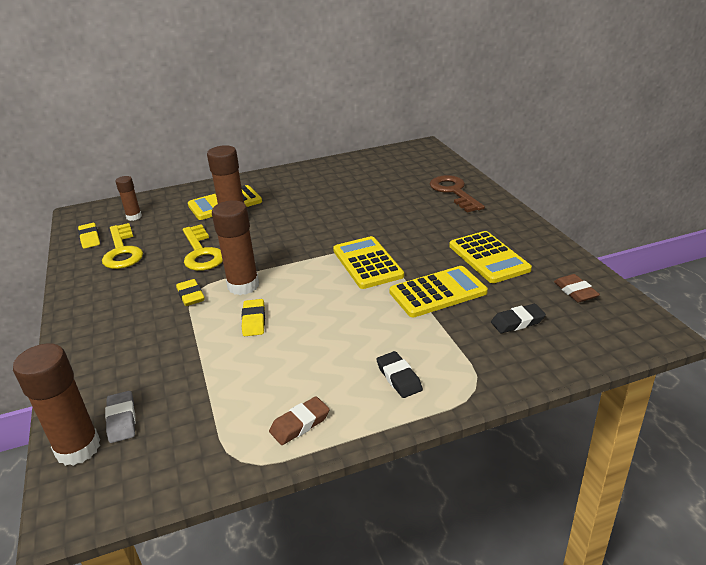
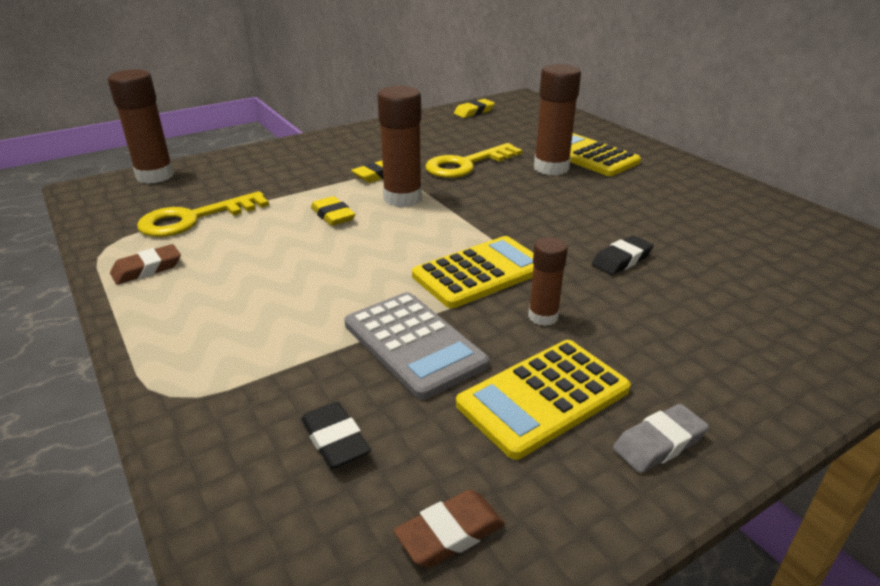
camera: 75 degrees right, 0 degrees up
(122, 251) = (455, 129): yellow key -> yellow key (193, 219)
(122, 420) = (185, 184): grey eraser -> grey eraser (659, 443)
(134, 217) = (527, 120): brown glue stick -> brown glue stick (543, 316)
(254, 321) = (333, 215): yellow eraser -> yellow eraser turned 75 degrees clockwise
(300, 424) = (147, 269): brown eraser -> brown eraser turned 75 degrees counterclockwise
(399, 378) = (209, 326): black eraser -> black eraser (621, 260)
(438, 292) = (414, 344): yellow calculator -> grey calculator
(453, 192) = (786, 339): brown key -> none

